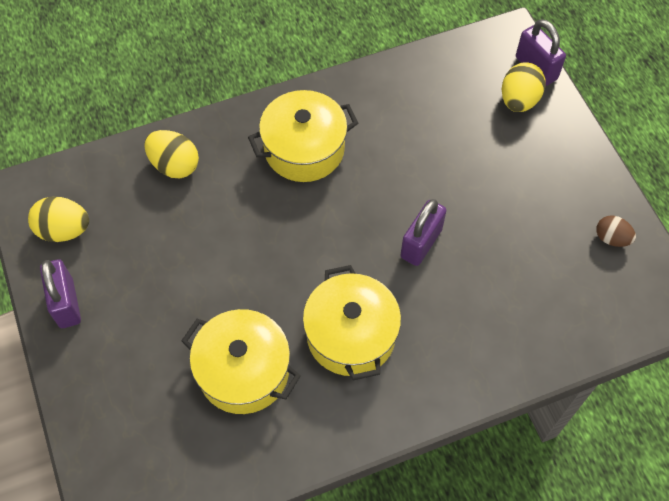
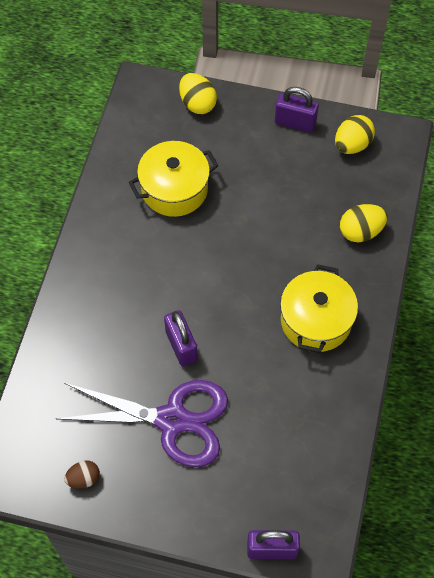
camera: 125 degrees right, 0 degrees up
(351, 335) = (150, 260): yellow pot -> none
(497, 204) = (172, 420): none -> purple scissors
(519, 100) = (250, 509): yellow egg -> yellow egg (197, 104)

